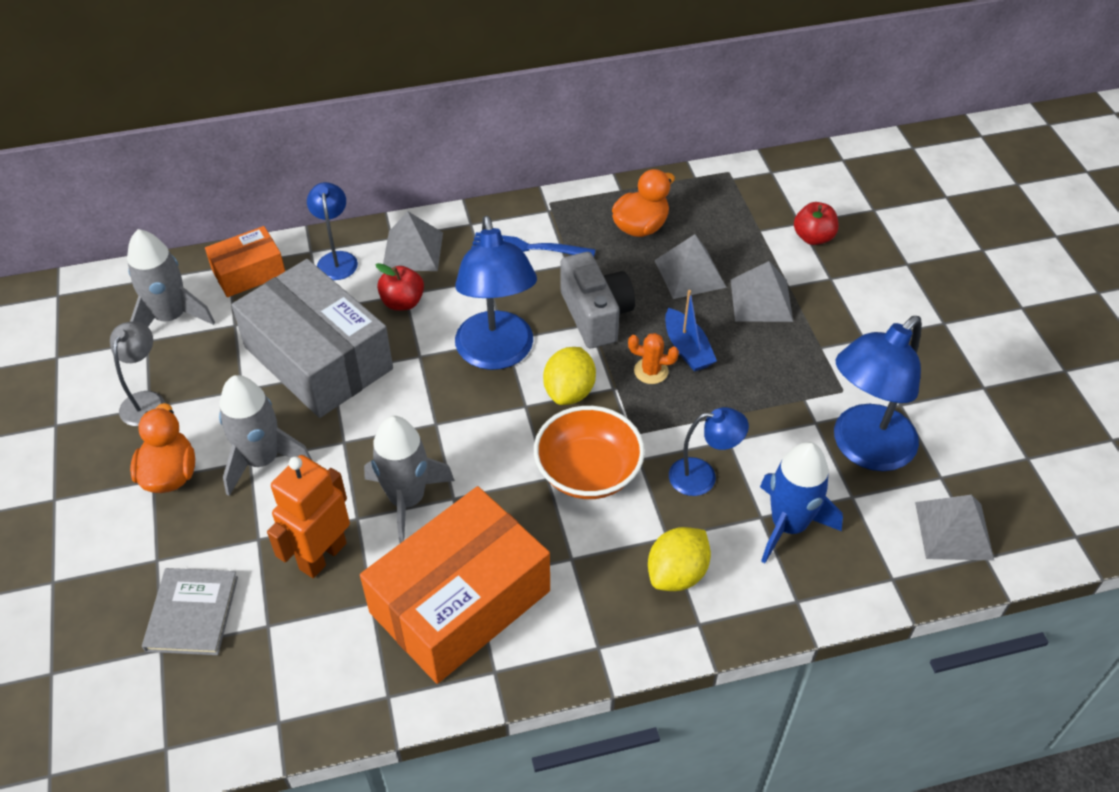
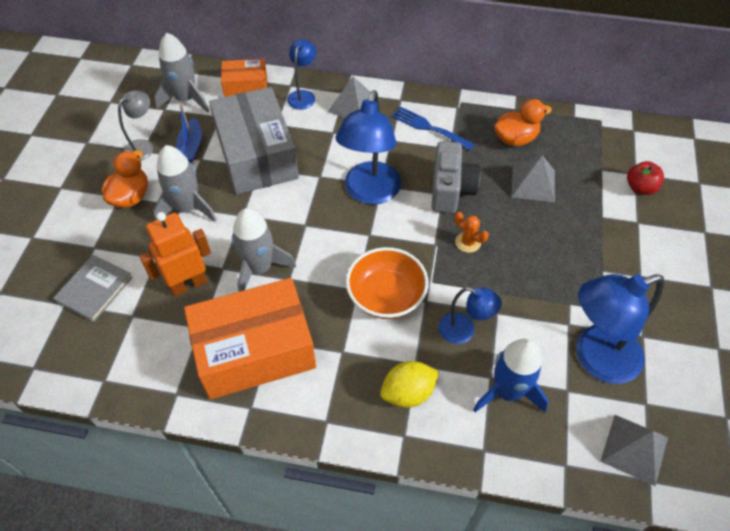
camera: 25 degrees right, 5 degrees up
(402, 302) = (328, 137): red apple -> none
(569, 391) = (404, 236): yellow lemon -> none
(687, 349) = (502, 236): blue boat -> blue boat (191, 147)
(761, 300) = (575, 220): grey pyramid -> none

